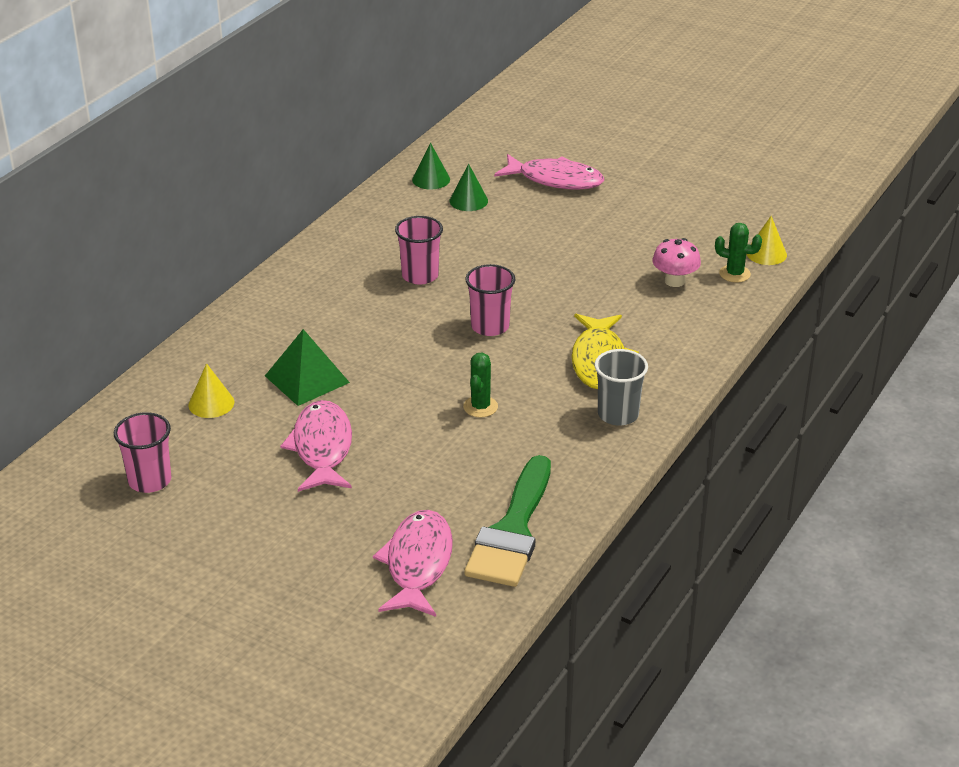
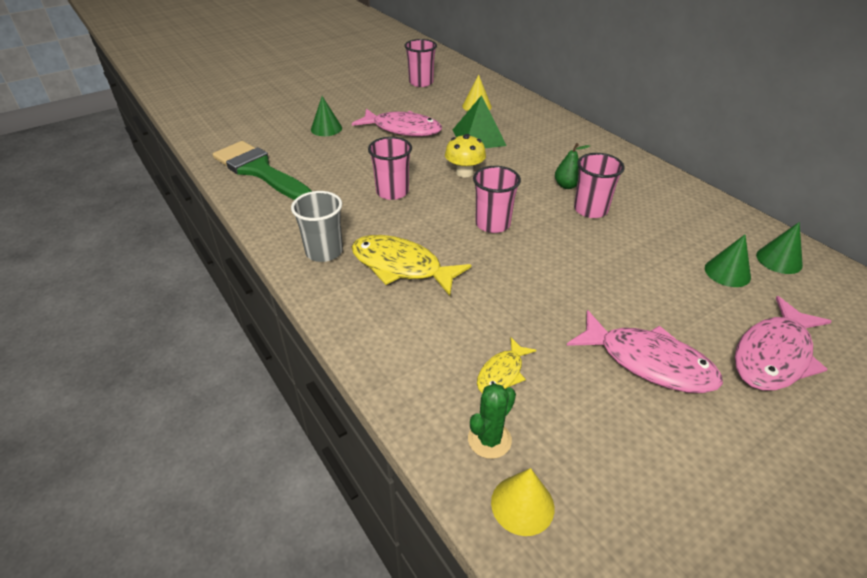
camera: 115 degrees right, 5 degrees up
(363, 519) = (326, 128): none -> green cone
(382, 296) = (567, 185): none -> green pear
(402, 368) = (464, 172): none -> yellow mushroom
(417, 564) = (271, 135): pink fish -> pink fish (648, 362)
(480, 407) = (392, 192): green cactus -> pink cup
(674, 281) = (502, 373): pink mushroom -> yellow fish

